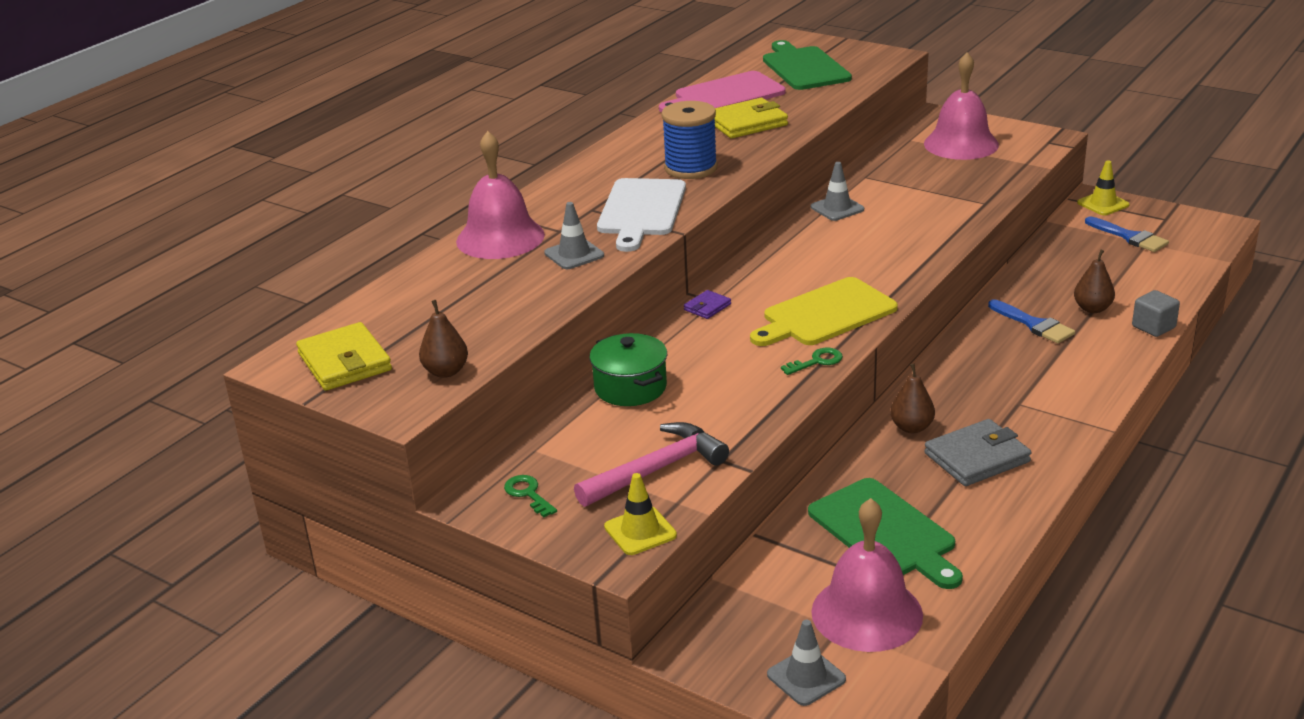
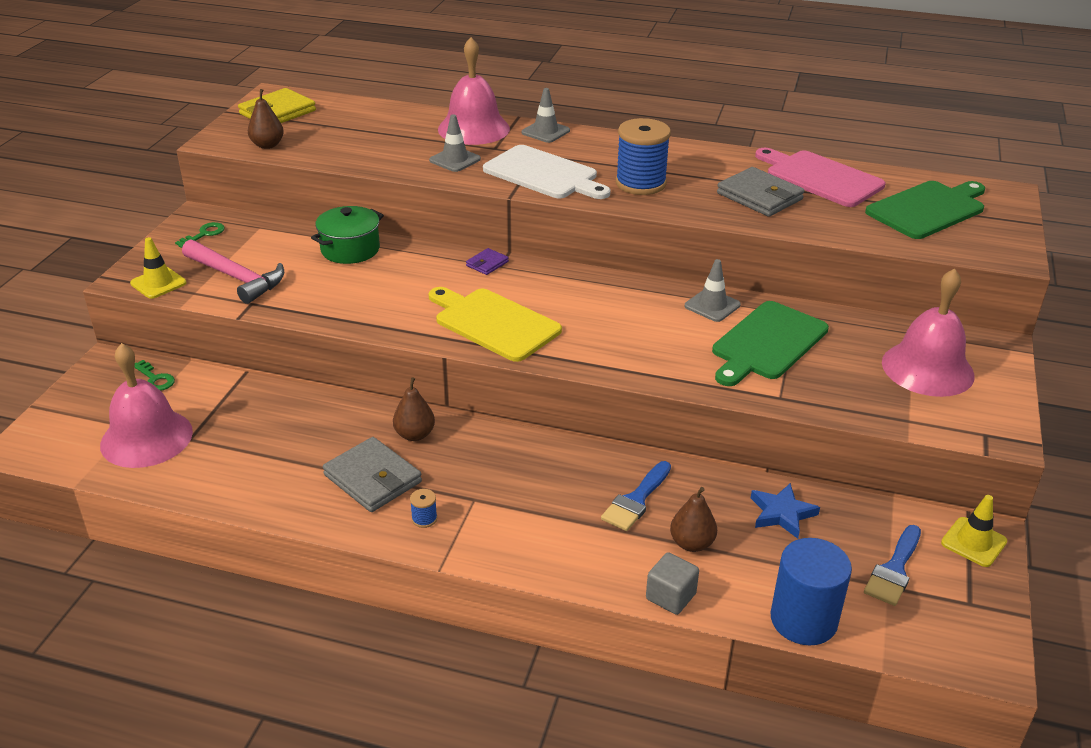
camera: 70 degrees right, 5 degrees up
(641, 211) = (544, 174): white cutting board -> white cutting board turned 135 degrees counterclockwise
(707, 307) = (487, 264): purple wallet -> purple wallet turned 75 degrees counterclockwise
(747, 123) = (759, 196): yellow wallet -> grey wallet
(806, 677) = (74, 417): grey traffic cone -> grey traffic cone (545, 132)
(817, 361) = (409, 328): green key -> green key (155, 379)
(885, 532) = (253, 436): green cutting board -> green cutting board (767, 343)
(1043, 432) = (424, 519): none -> blue spool
(1061, 266) = (781, 513): none -> blue star
(1180, 279) = (803, 620): none -> blue cylinder

